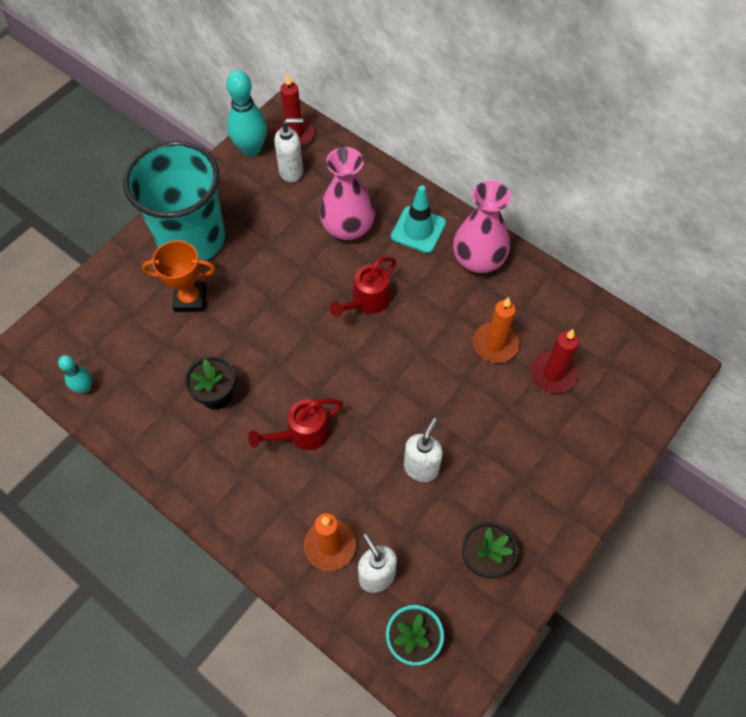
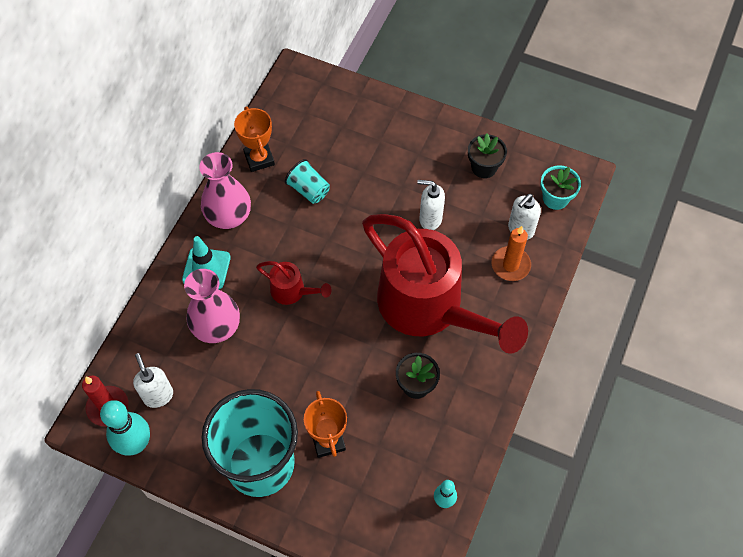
camera: 105 degrees left, 0 degrees up
(302, 434) = (429, 308): red watering can -> red watering can, size x2.44
(495, 344) = (309, 190): orange candle -> turquoise cup
(550, 302) = (259, 159): none -> orange trophy
(553, 374) = (324, 148): red candle -> none

